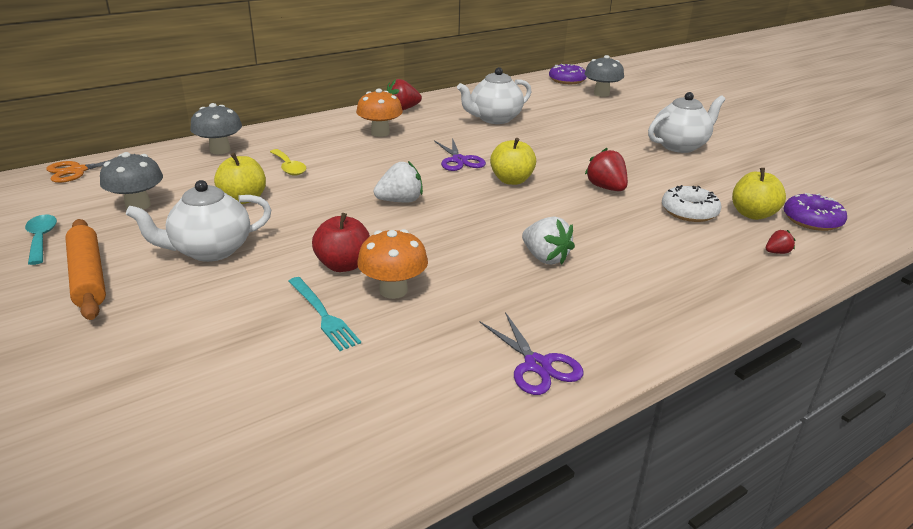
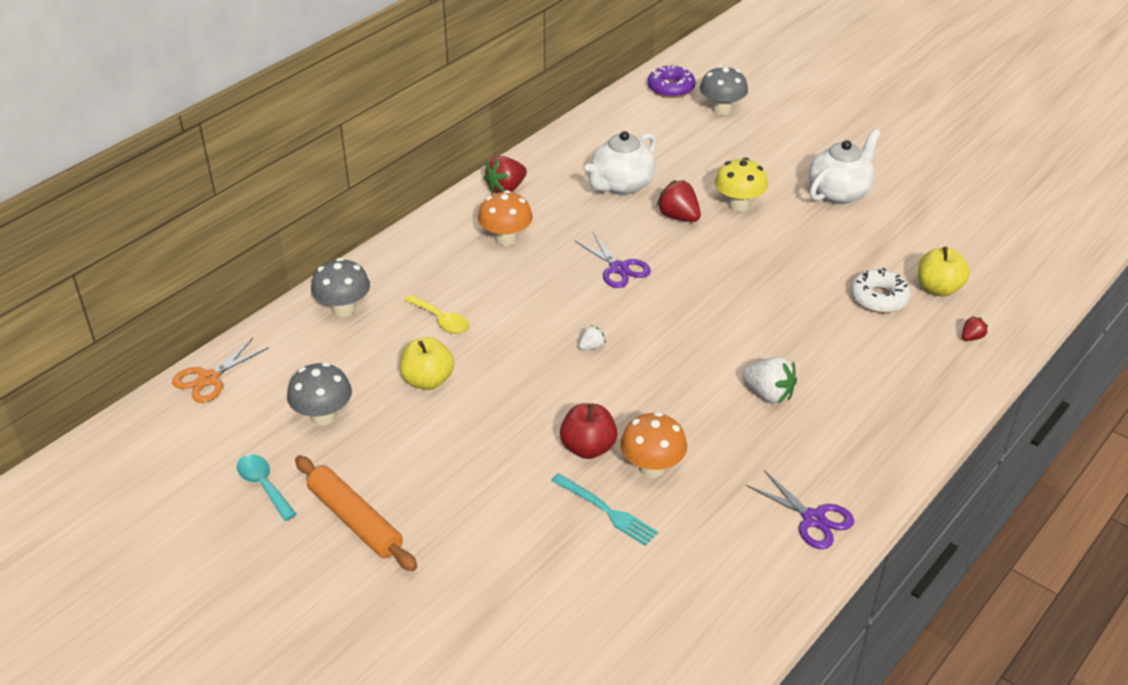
camera: 15 degrees left, 10 degrees up
(210, 250) = (447, 460): white teapot -> none
(400, 201) = (591, 347): white strawberry -> white strawberry, size x0.53
(511, 180) = (688, 289): yellow apple -> none
(586, 141) = (738, 204): none -> yellow mushroom
(606, 188) = (787, 280): red strawberry -> red strawberry (678, 217)
(812, 220) = (994, 284): purple donut -> none

